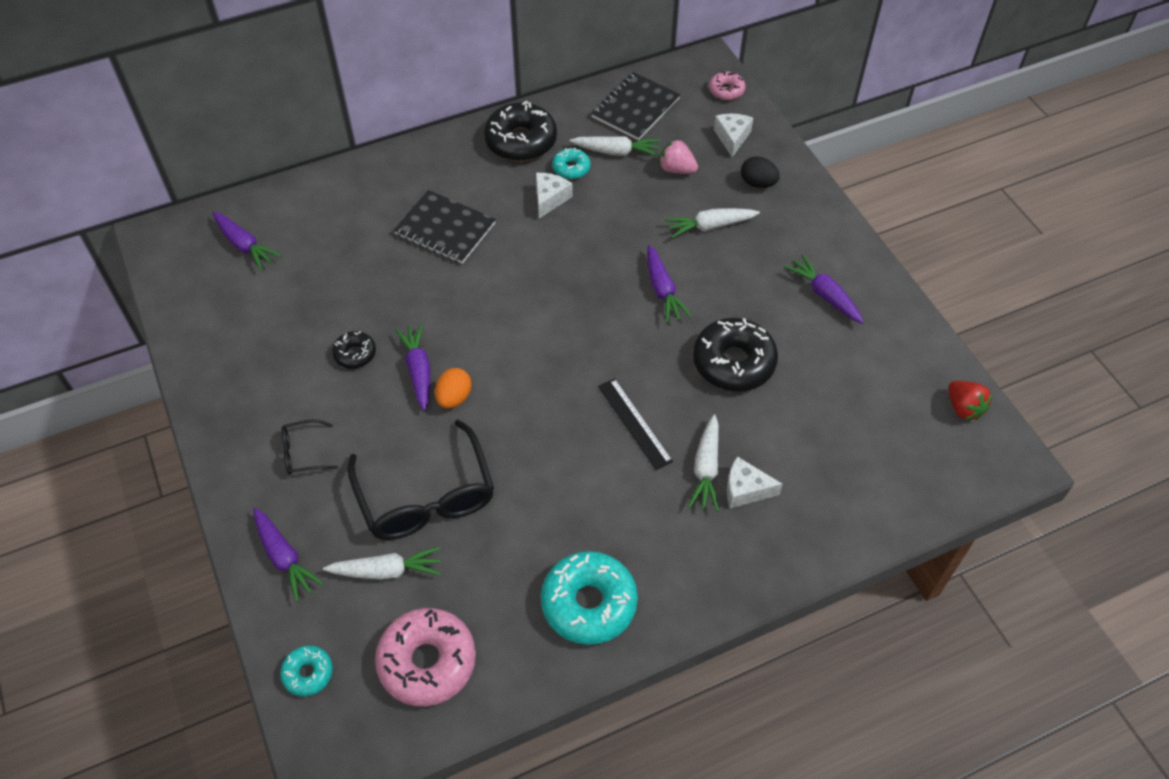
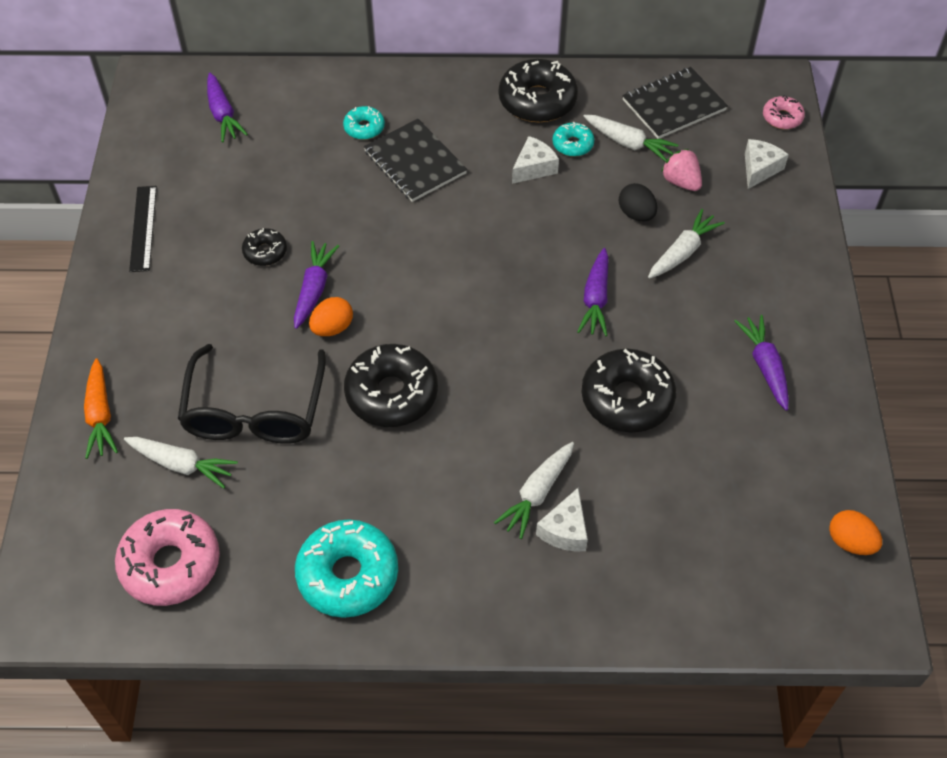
camera: 25 degrees right, 0 degrees up
(284, 558) = (100, 415): purple carrot -> orange carrot
(303, 453) = (169, 326): black glasses -> none
(308, 673) = (63, 528): turquoise donut -> turquoise donut (364, 128)
(538, 434) = (391, 393): none -> black donut
(634, 423) = (491, 420): black ruler -> black ruler (143, 228)
(710, 226) = (682, 252): white carrot -> white carrot turned 120 degrees clockwise
(745, 489) = (565, 530): white cheese -> white cheese turned 105 degrees counterclockwise
(757, 183) = (760, 225): black egg -> black egg (636, 214)
(963, 408) = (850, 542): red strawberry -> orange egg

